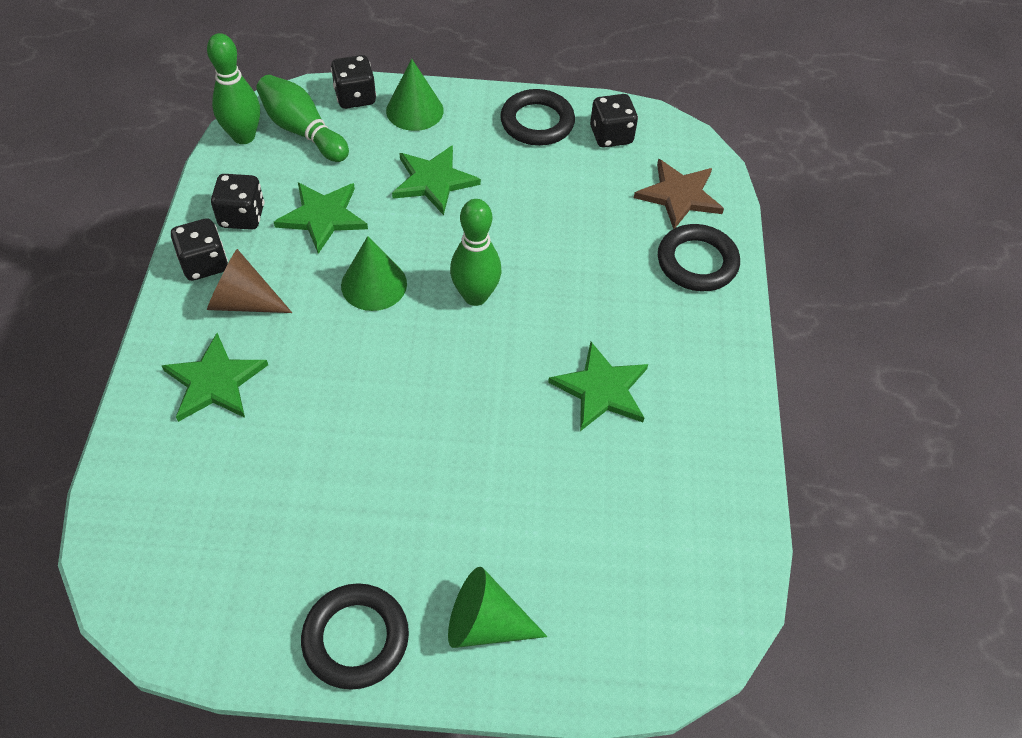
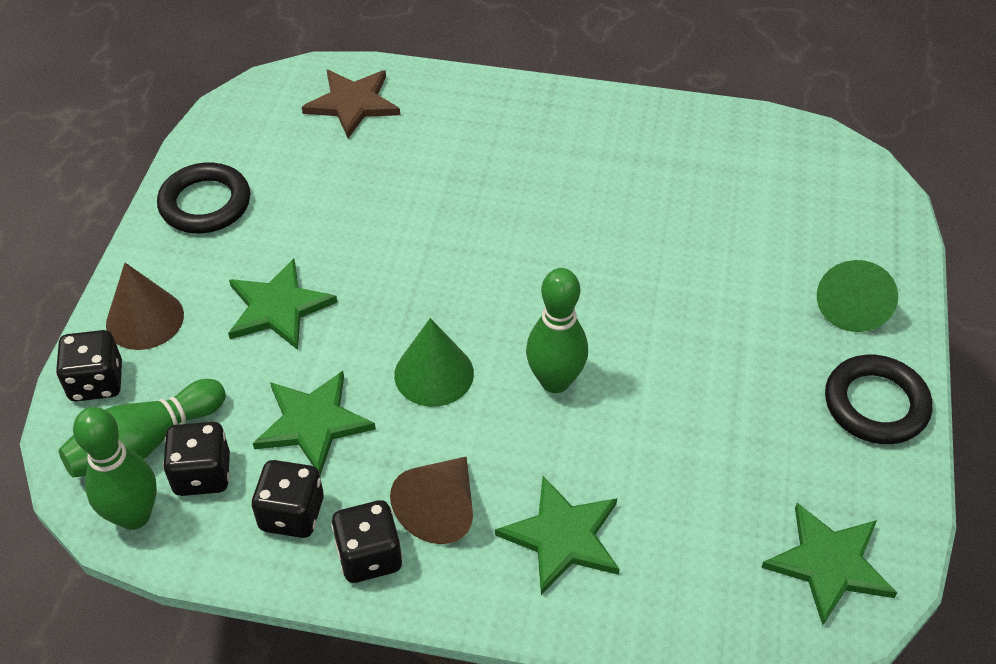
camera: 80 degrees left, 5 degrees down
(414, 110) = (145, 319): green cone -> brown cone
(475, 296) = (465, 282): green bowling pin -> green bowling pin (555, 381)
(601, 389) = (598, 195): green star -> green star (829, 564)
(611, 135) = (247, 143): black dice -> black dice (202, 474)
(697, 262) = (447, 105): black ring -> none

